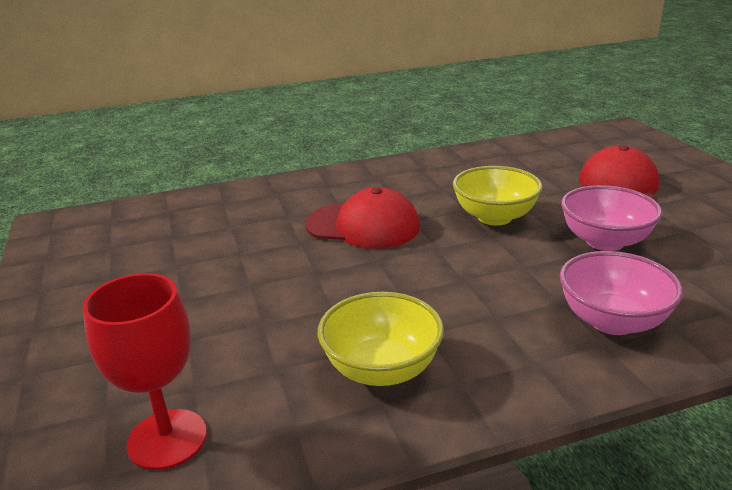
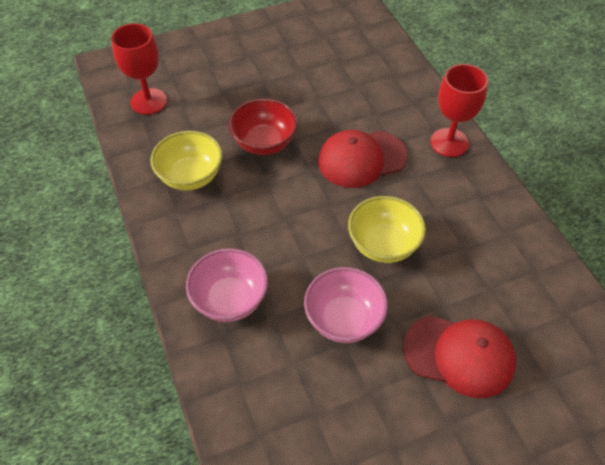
camera: 85 degrees right, 25 degrees up
(319, 296) = (264, 143): none -> red bowl
(346, 178) = (449, 142): none -> red goblet
(363, 226) = (361, 159): red cap -> red cap turned 60 degrees clockwise

